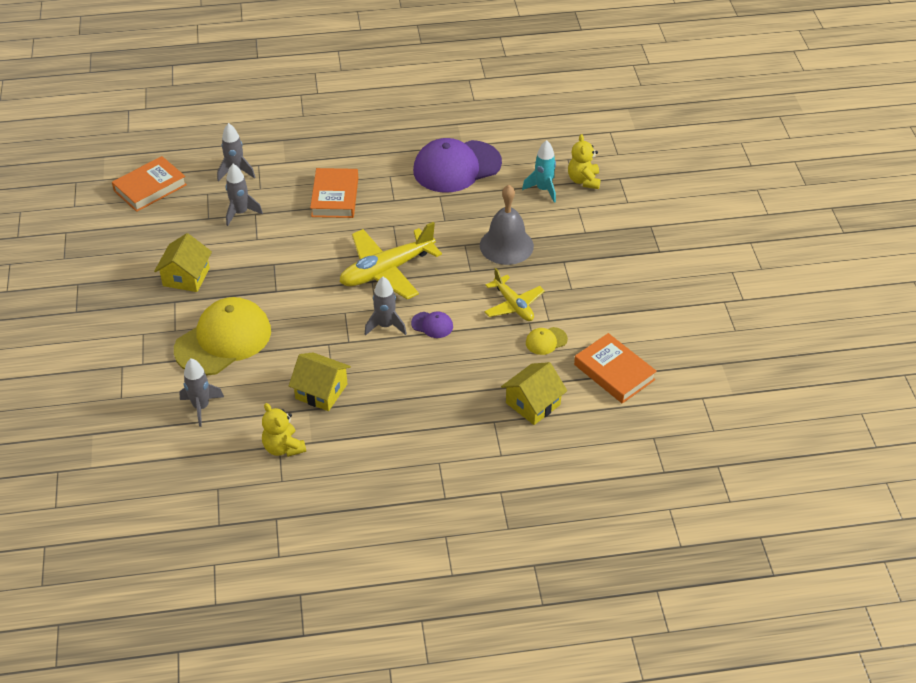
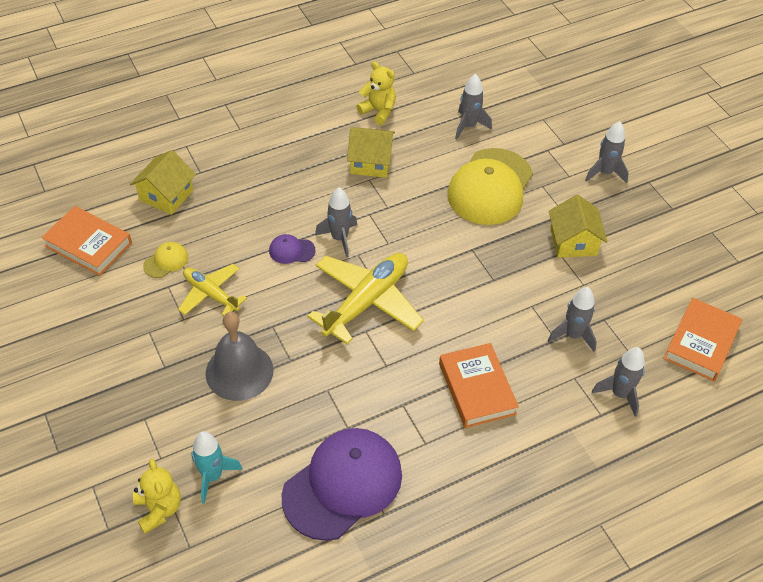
camera: 160 degrees right, 5 degrees up
(108, 328) = (605, 173): none -> grey rocket

